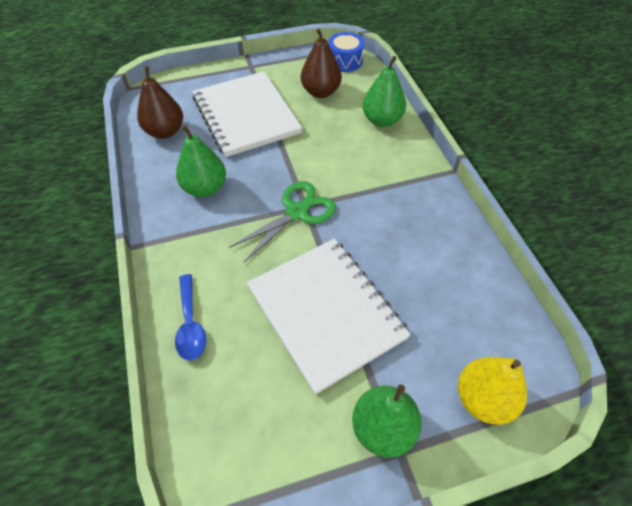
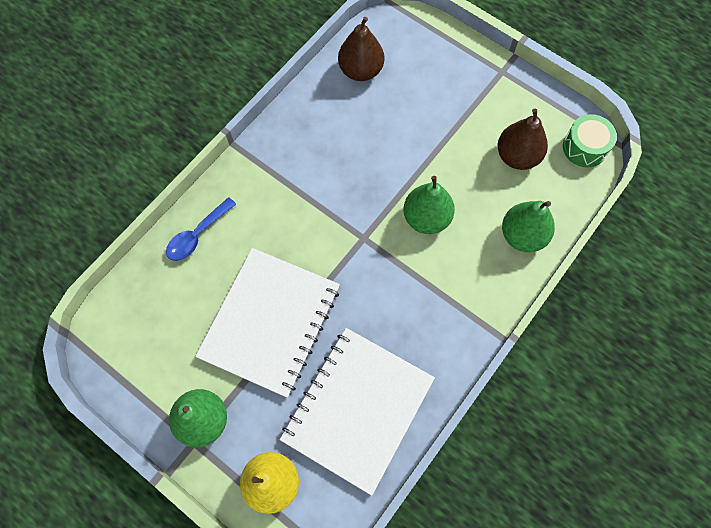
camera: 55 degrees right, 15 degrees up
(205, 188) = (324, 149): green pear -> green pear (426, 218)
(246, 115) = (432, 117): white notebook -> white notebook (358, 409)
(297, 212) = (352, 236): green scissors -> none
(345, 61) = (584, 147): blue drum -> green drum

